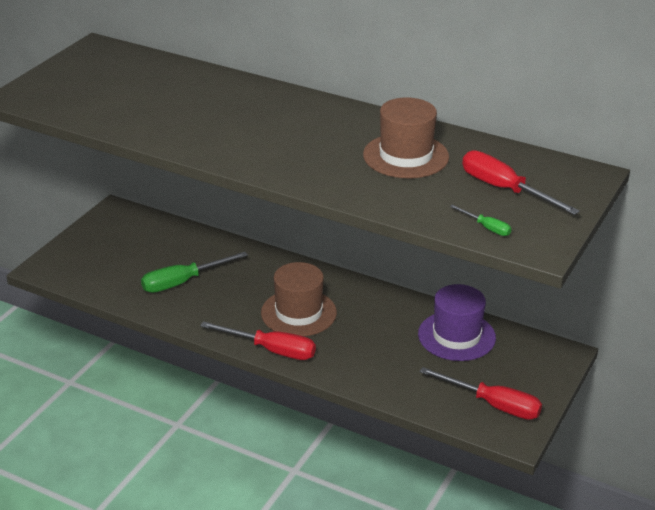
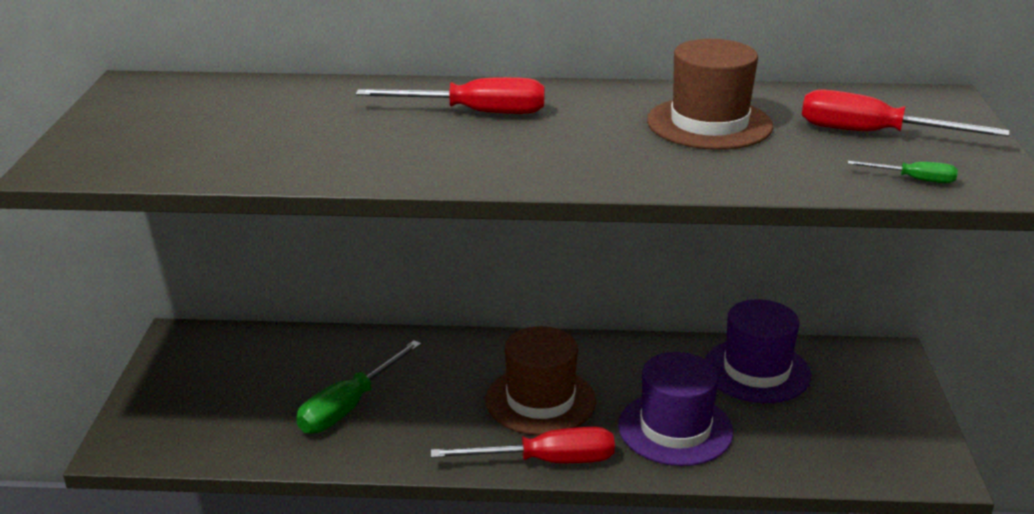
camera: 25 degrees left, 5 degrees down
(368, 356) = (675, 429): none -> purple hat
(493, 405) = (877, 442): red screwdriver -> red screwdriver (475, 112)

